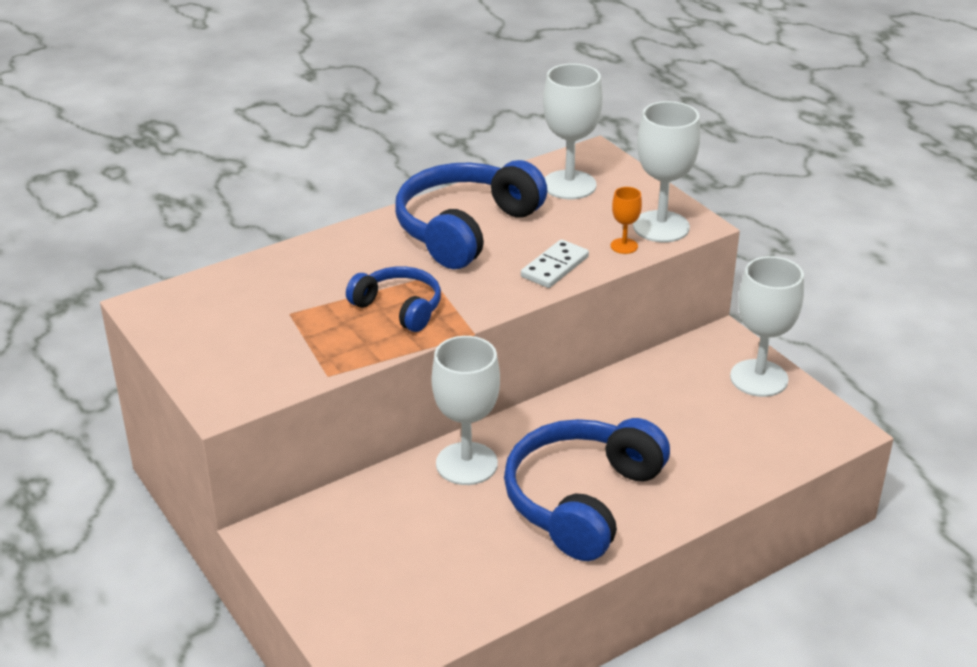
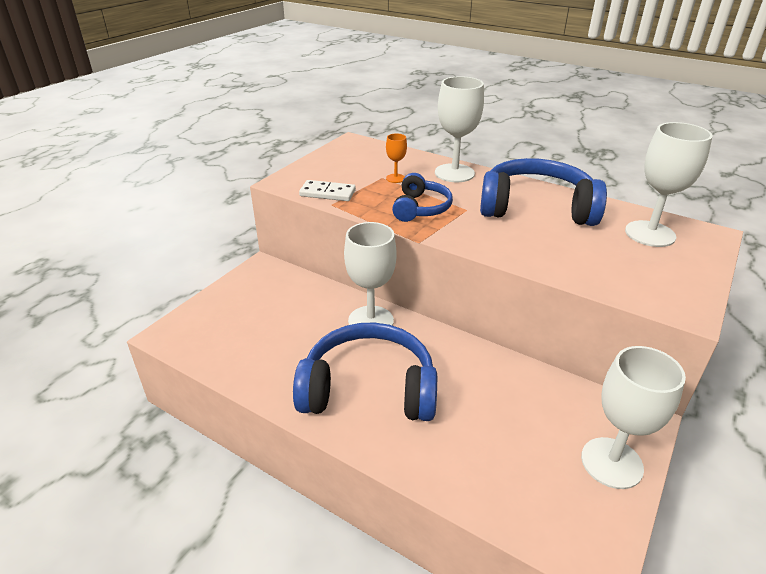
camera: 65 degrees right, 0 degrees up
(555, 267) = (534, 254): white domino -> white domino (327, 193)
(624, 246) = (602, 279): orange goblet -> orange goblet (395, 178)
(661, 227) = (656, 292): white goblet -> white goblet (454, 173)

